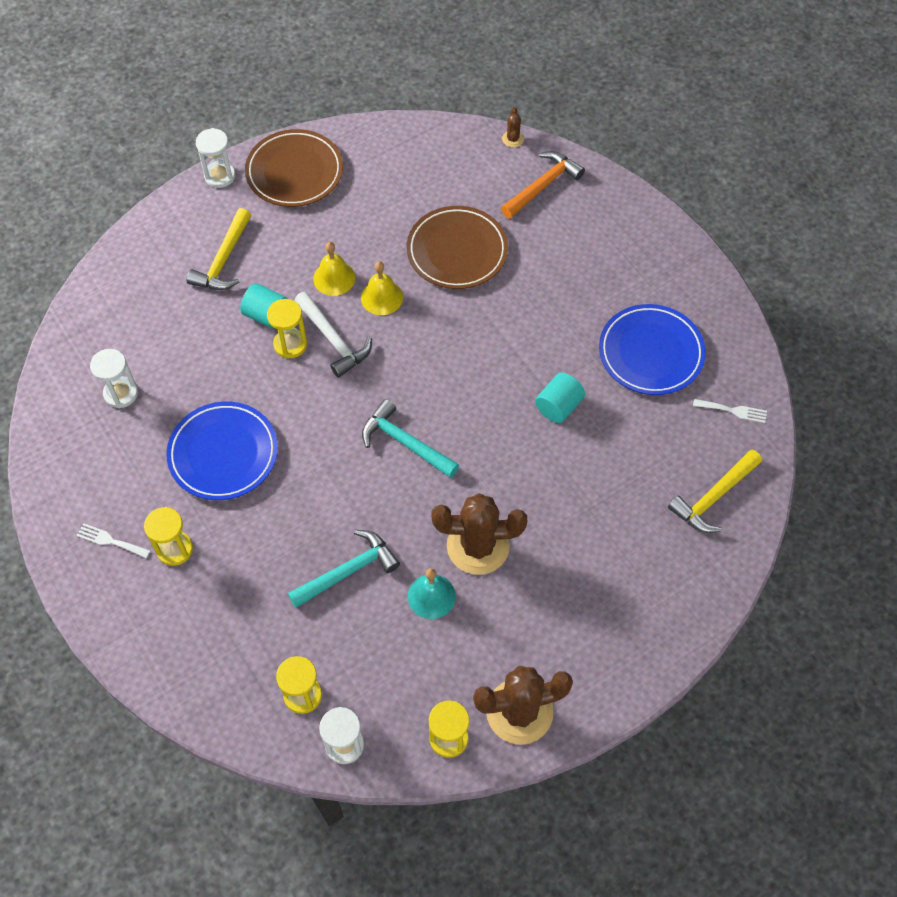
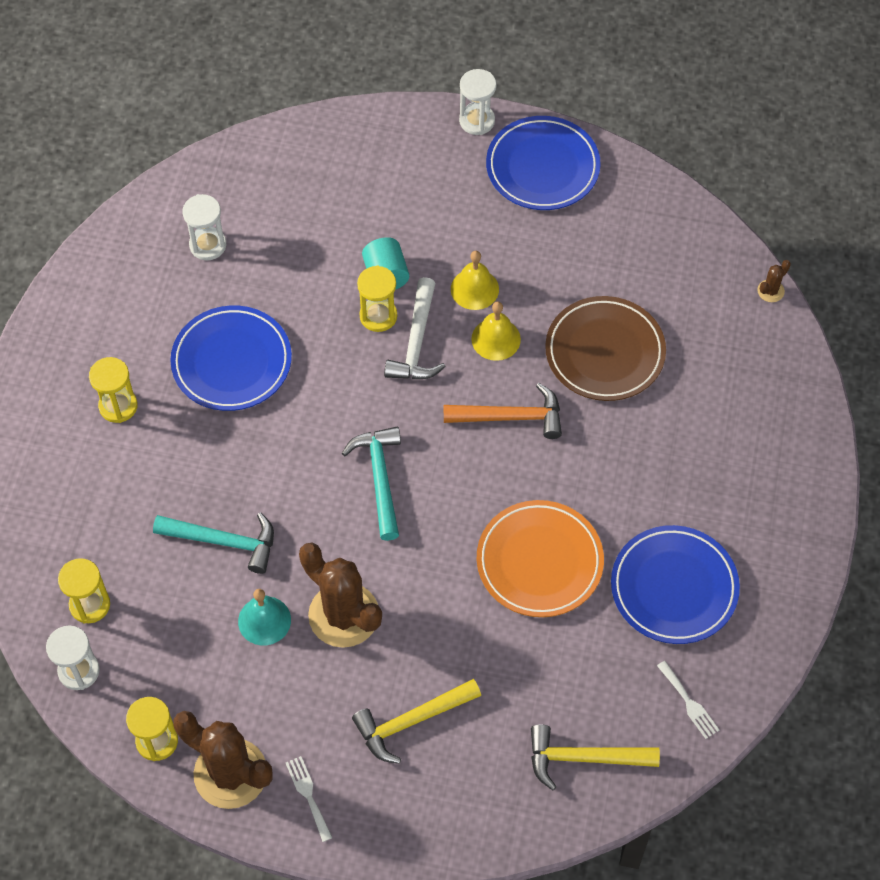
camera: 45 degrees right, 0 degrees up
(110, 541) = (80, 357): white fork -> white fork (308, 795)
(223, 260) = (402, 198): yellow hammer -> yellow hammer (411, 721)
(294, 172) = (542, 167): brown plate -> blue plate
(542, 186) = (749, 356): orange hammer -> orange hammer (510, 417)
(558, 406) = (539, 562): turquoise cylinder -> orange plate

